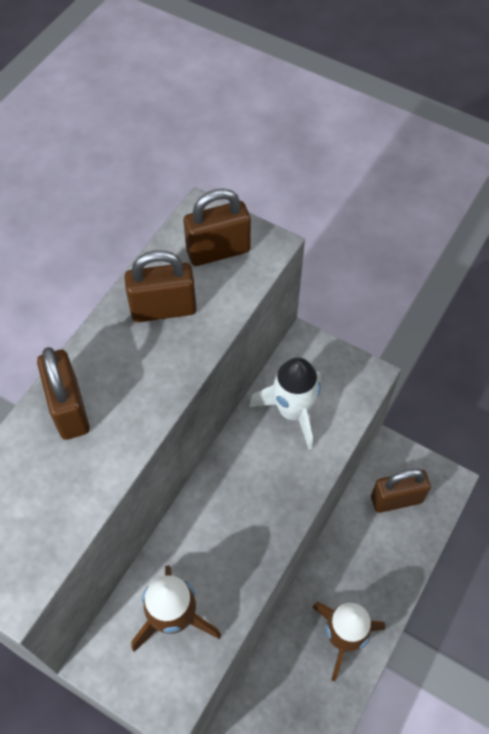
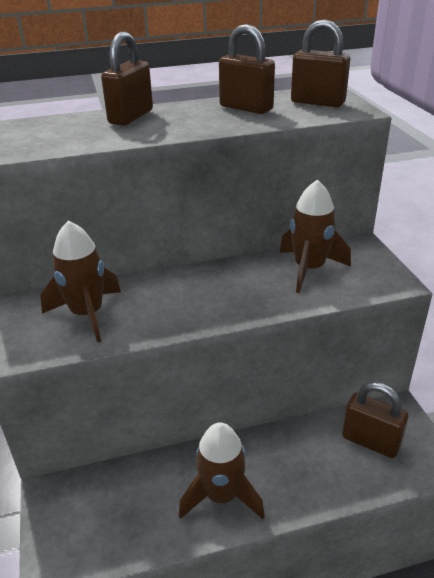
camera: 45 degrees right, 25 degrees down
(293, 411) = (309, 269): white rocket -> brown rocket

